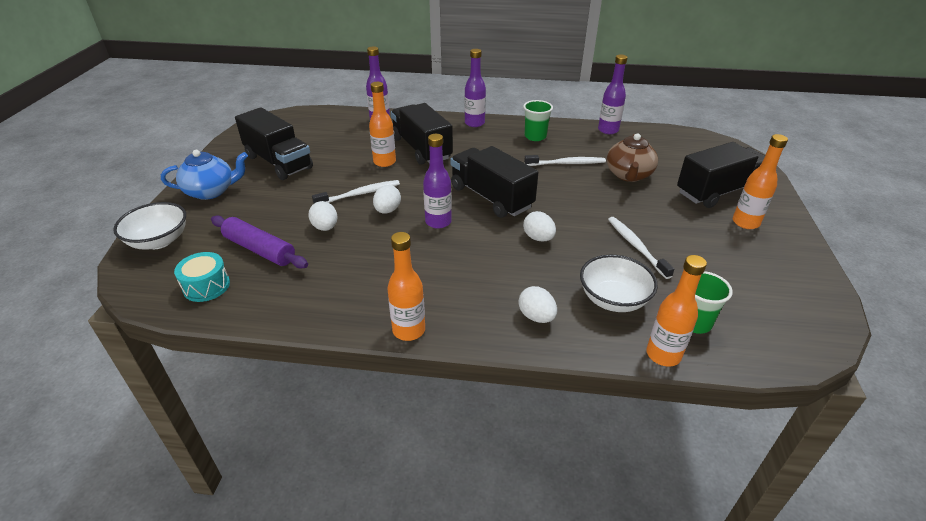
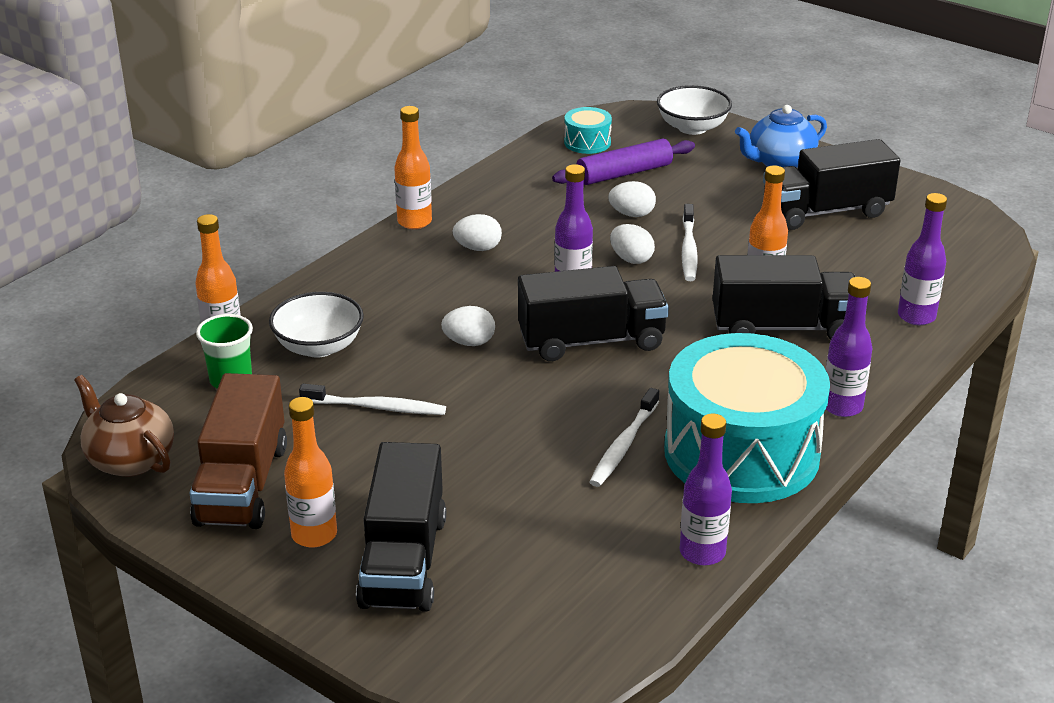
camera: 120 degrees right, 5 degrees down
(211, 191) = (779, 162): blue teapot -> blue teapot turned 45 degrees clockwise
(535, 136) = (741, 452): green cup -> turquoise drum
(536, 316) = (352, 291): white egg -> white egg (478, 248)
(628, 175) = (534, 492): brown teapot -> brown teapot (130, 459)
(756, 264) = (242, 484): none -> brown truck

